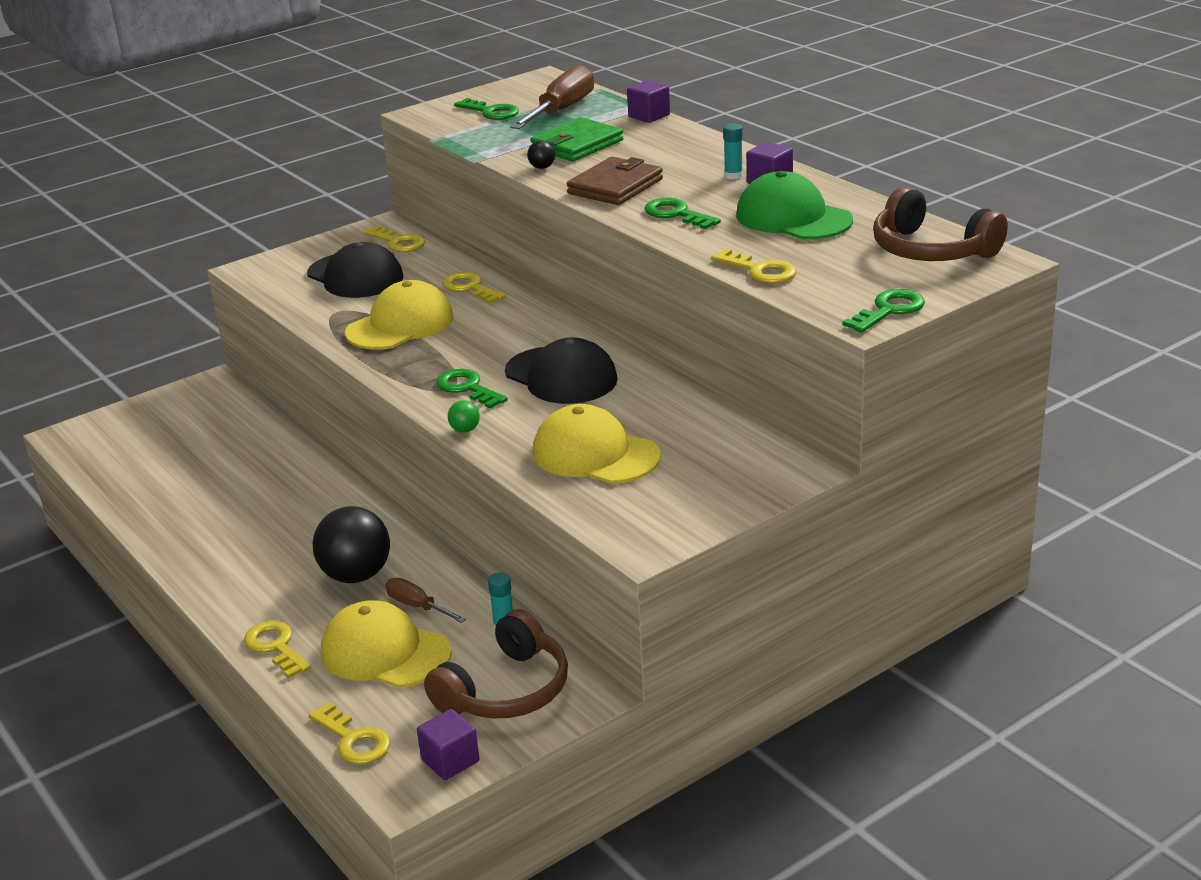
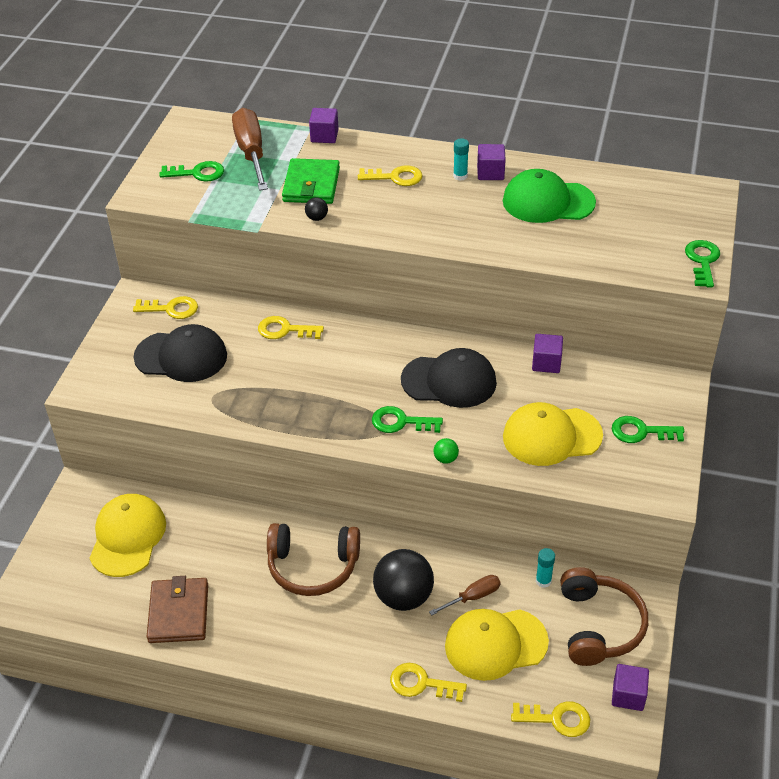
camera: 40 degrees left, 15 degrees up
(400, 325) = (278, 388): yellow cap -> yellow cap (127, 537)
(418, 606) = (472, 597): brown screwdriver -> brown screwdriver turned 150 degrees clockwise
(615, 186) = (394, 217): brown wallet -> brown wallet (178, 613)
(676, 214) = (471, 228): green key -> green key (641, 432)
(682, 398) = (546, 363): none -> purple cube
(760, 271) = (589, 259): yellow key -> yellow key (395, 177)
(931, 250) = (662, 198): brown headphones -> brown headphones (313, 566)

